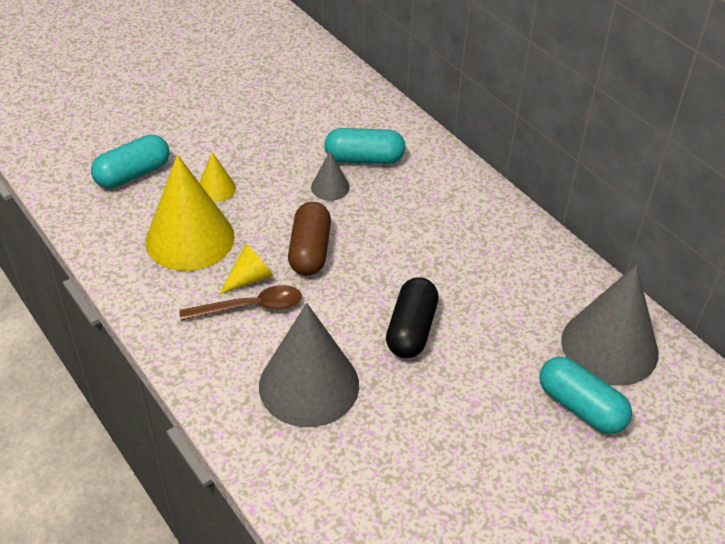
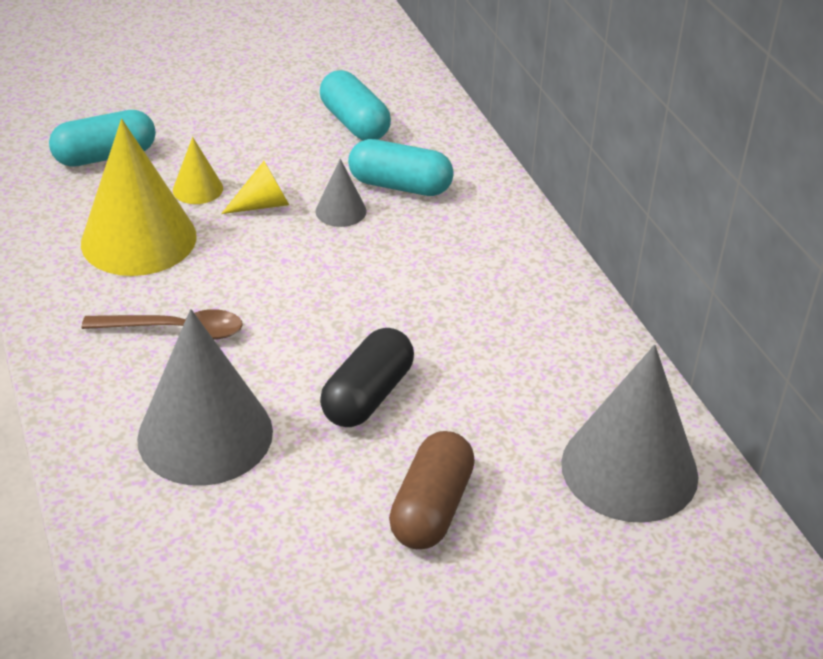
camera: 15 degrees right, 5 degrees down
(250, 278) = (190, 297): yellow cone -> yellow cone (263, 205)
(310, 251) = (280, 279): brown capsule -> brown capsule (431, 508)
(580, 407) = (554, 535): turquoise capsule -> turquoise capsule (354, 123)

